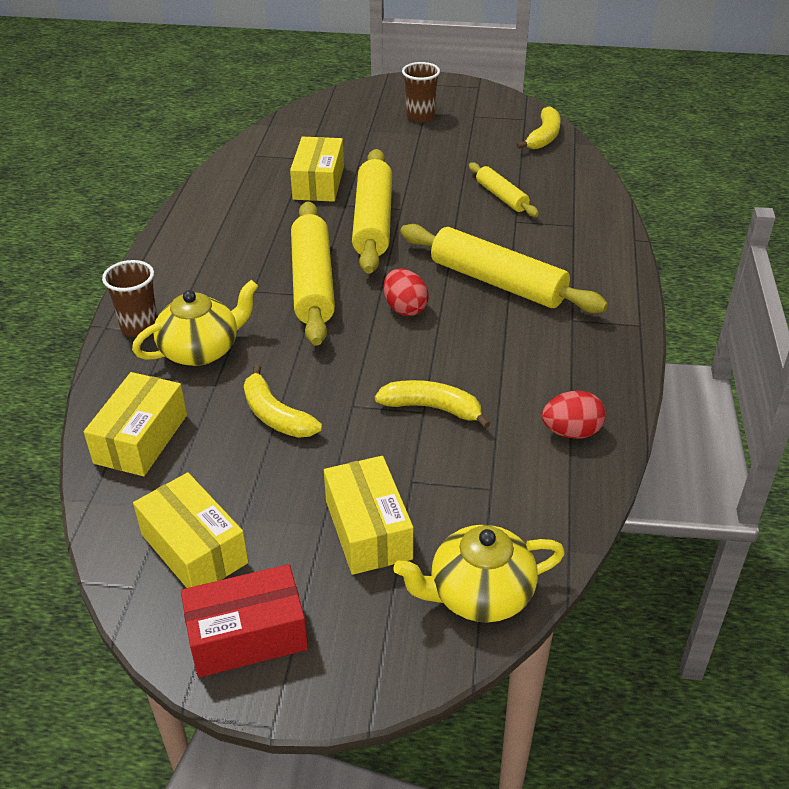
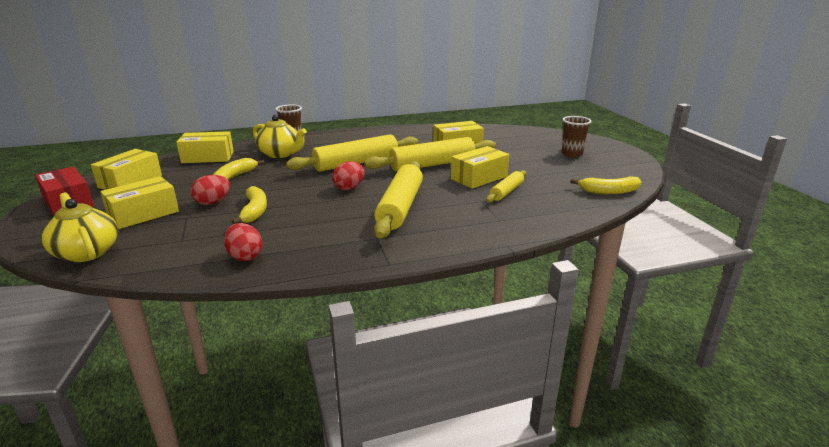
camera: 65 degrees right, 15 degrees down
(370, 448) = (213, 202): none -> red egg
(445, 201) = (479, 178): none -> yellow box

